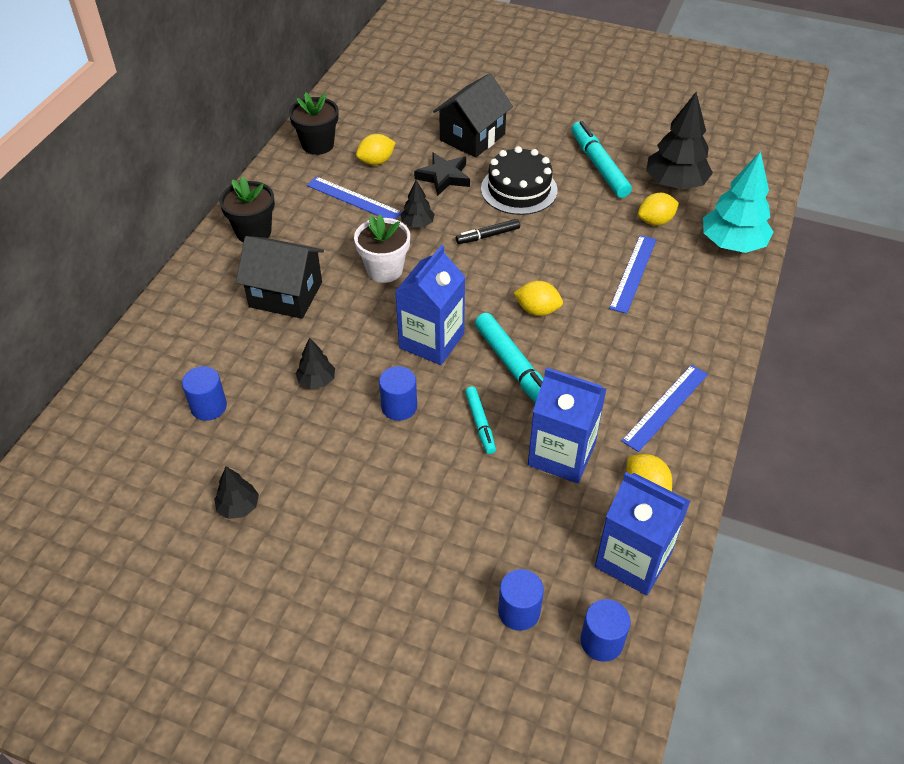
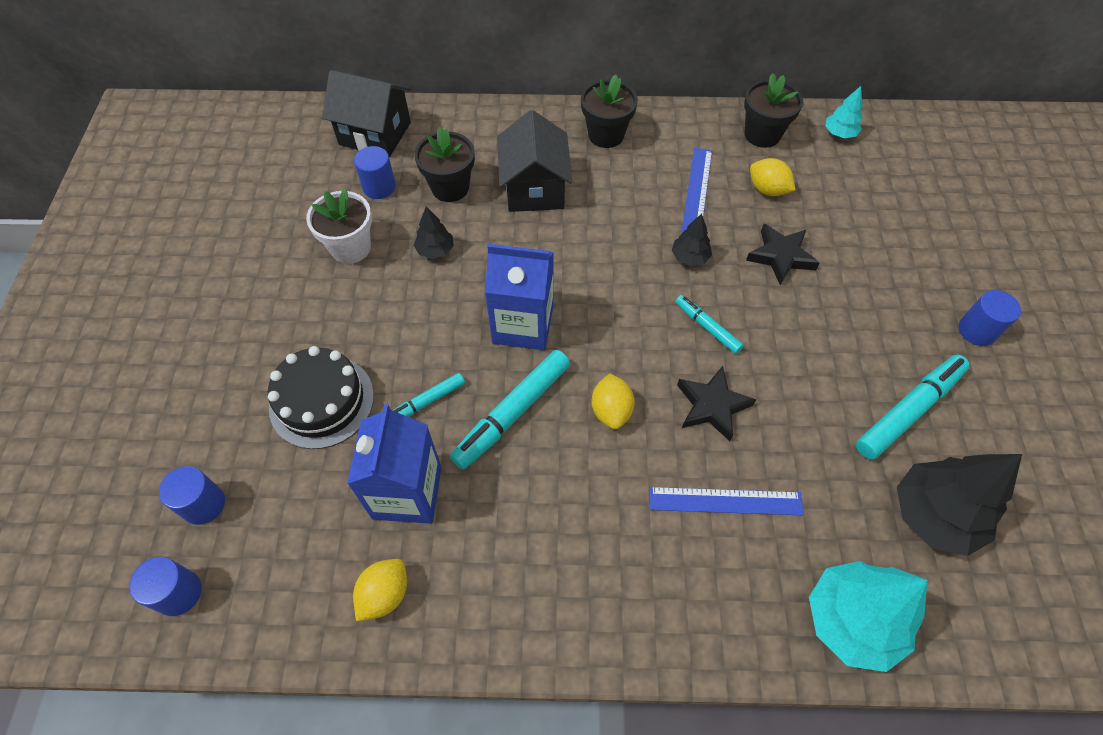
camera: 70 degrees right, 10 degrees up
(238, 507) = (278, 248): black tree -> none
(246, 353) = (450, 187): none -> black flower pot
(345, 107) = (839, 133): none -> turquoise tree
(384, 270) = (605, 252): white flower pot -> white flower pot (351, 248)
(399, 407) = (425, 325): blue cylinder -> blue cylinder (977, 330)
(472, 137) = (869, 261): black house -> black house (375, 133)
(488, 236) = (707, 327): black marker -> turquoise marker
(519, 189) = (805, 335): black cake -> black cake (321, 401)
(556, 255) = (712, 406): none -> black star
(633, 559) = (284, 602): blue carton -> none
(655, 221) = (840, 506): yellow lemon -> none
(665, 407) = (512, 591): blue ruler -> none

